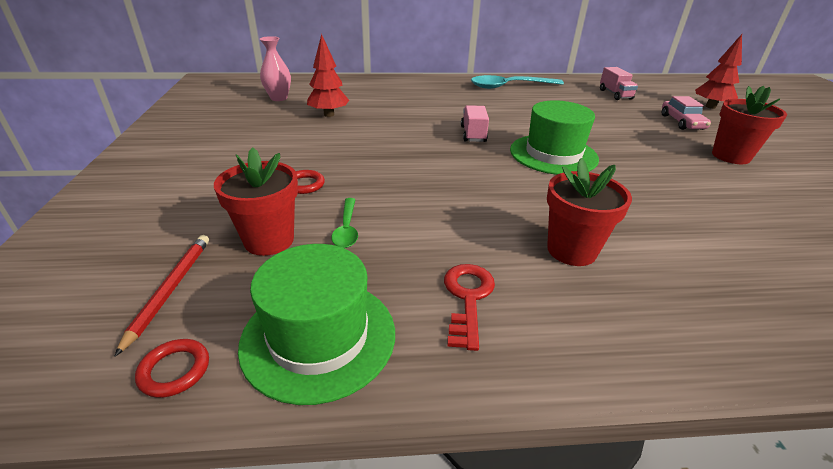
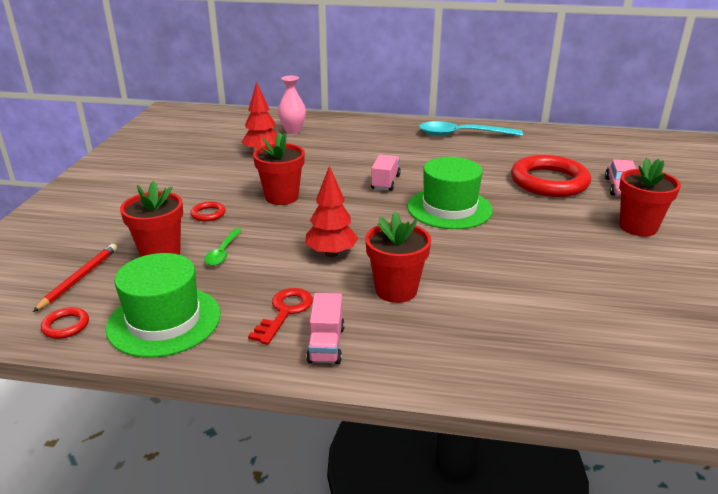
camera: 15 degrees right, 5 degrees down
(279, 98) = (225, 132): pink vase -> pink vase (293, 130)
(377, 158) = (281, 197): none -> red flower pot
(615, 94) = (574, 151): pink truck -> pink truck (326, 344)
(619, 122) = (549, 182): none -> red ring
(710, 107) = (674, 173): red tree -> red tree (331, 253)

